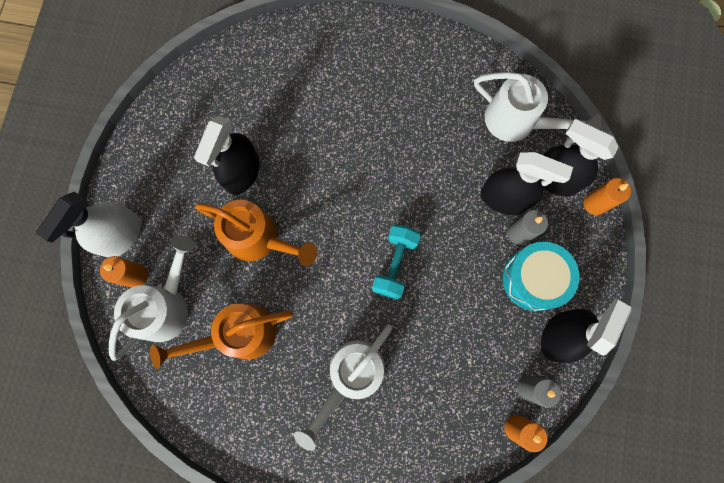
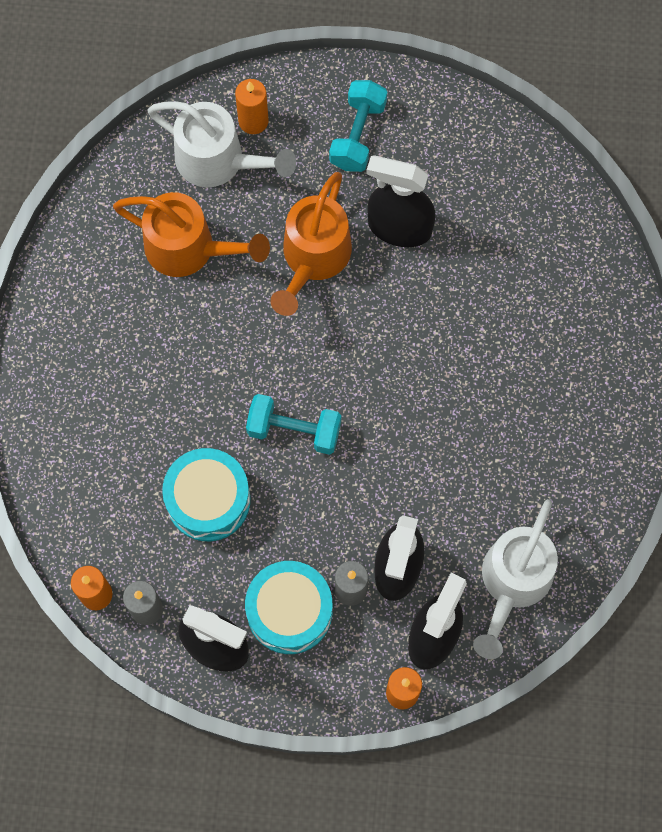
camera: 85 degrees right, 5 degrees down
(121, 235) = (302, 96): white spray bottle -> none
(161, 196) = (358, 135): none -> turquoise dumbbell
(239, 334) = (190, 249): orange watering can -> orange watering can turned 135 degrees clockwise
(350, 377) = (147, 387): white watering can -> none
(445, 334) = (208, 500): none -> turquoise drum

